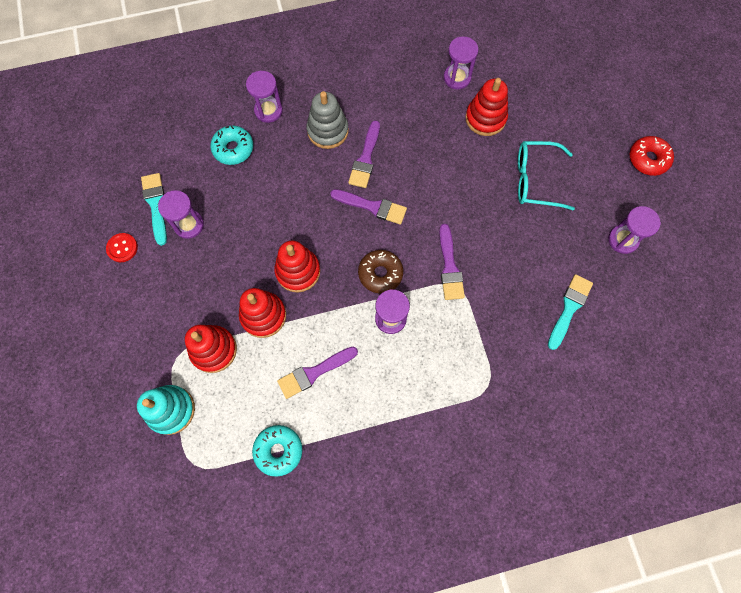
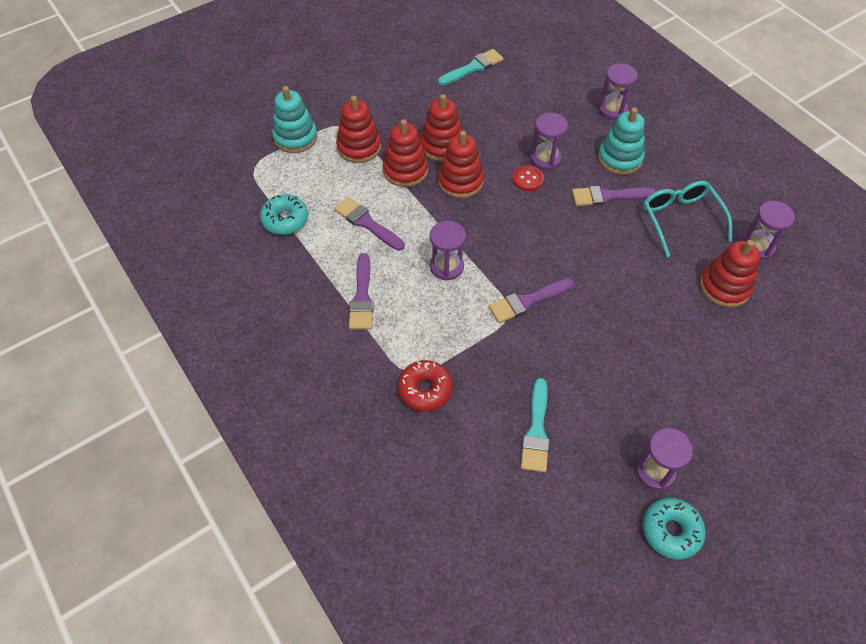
camera: 70 degrees right, 15 degrees down
(122, 248) = (423, 61): red button -> red button (528, 179)
(189, 225) = (466, 94): purple hourglass -> purple hourglass (545, 159)
(233, 149) = (557, 98): turquoise donut -> turquoise donut (671, 531)
(247, 271) = (442, 146): none -> red stacking toy
(328, 131) = (619, 158): grey stacking toy -> turquoise stacking toy
(372, 206) = (558, 217): purple brush -> purple brush (362, 297)
(380, 273) = (490, 245): brown donut -> none
(536, 180) = (678, 357): turquoise glasses -> turquoise glasses (680, 220)
(569, 308) = (536, 431): turquoise brush -> turquoise brush turned 90 degrees clockwise
(648, 159) = (786, 476): red donut -> red donut (425, 389)

